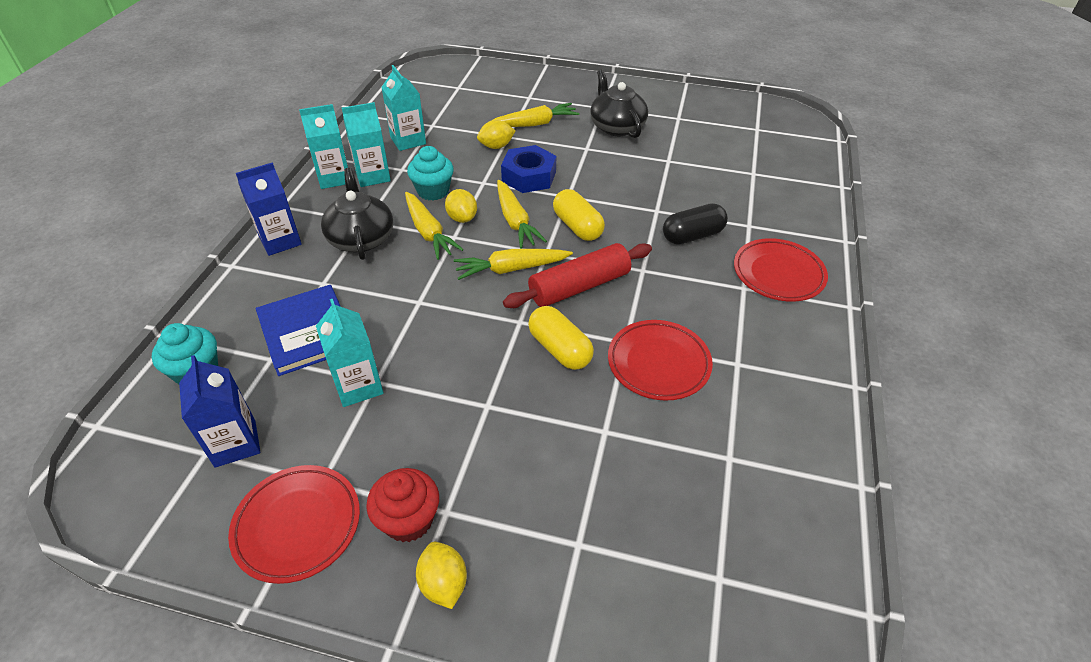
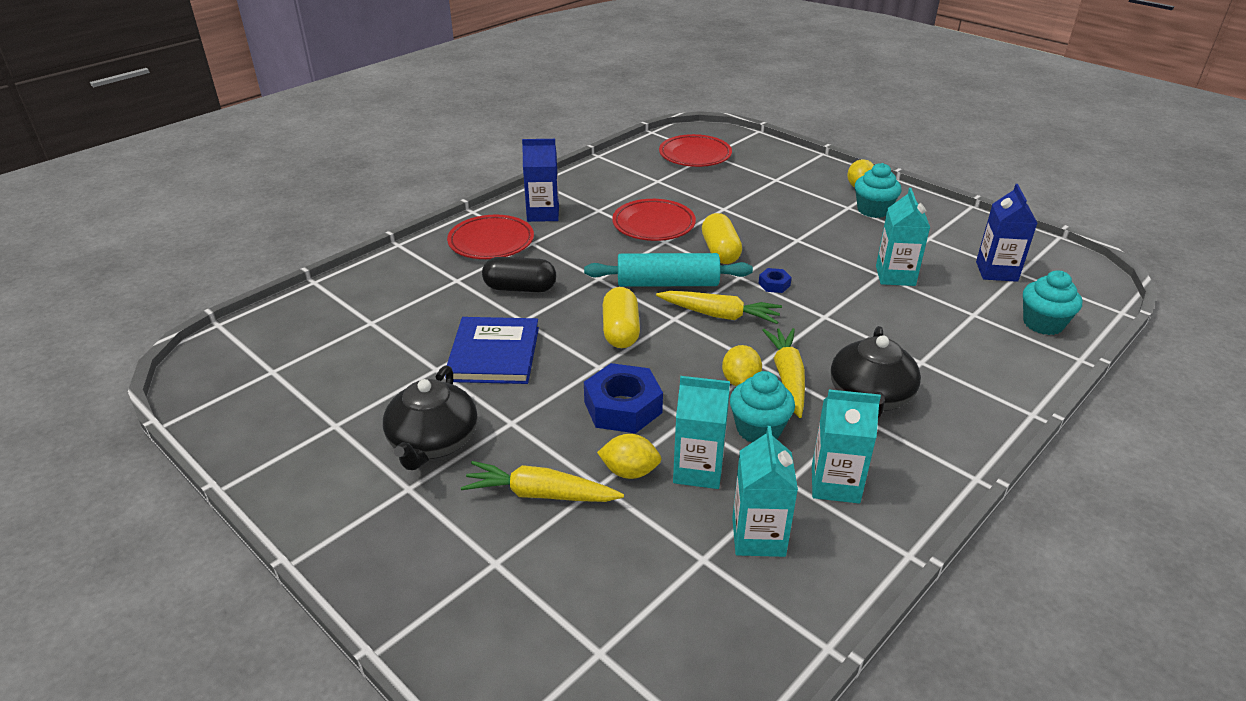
camera: 150 degrees left, 10 degrees down
(280, 241) = (973, 425): blue carton -> blue carton (543, 214)
(297, 525) = (946, 225): red plate -> red plate (695, 155)
(307, 332) = (939, 324): blue book -> blue book (494, 354)
(334, 178) = (895, 501): turquoise carton -> turquoise carton (698, 470)
(408, 520) = (873, 210): red cupcake -> turquoise cupcake
(481, 323) = (774, 284): none -> blue nut
(515, 221) = (682, 358): yellow carrot -> none
(579, 287) = (667, 283): red rolling pin -> turquoise rolling pin

